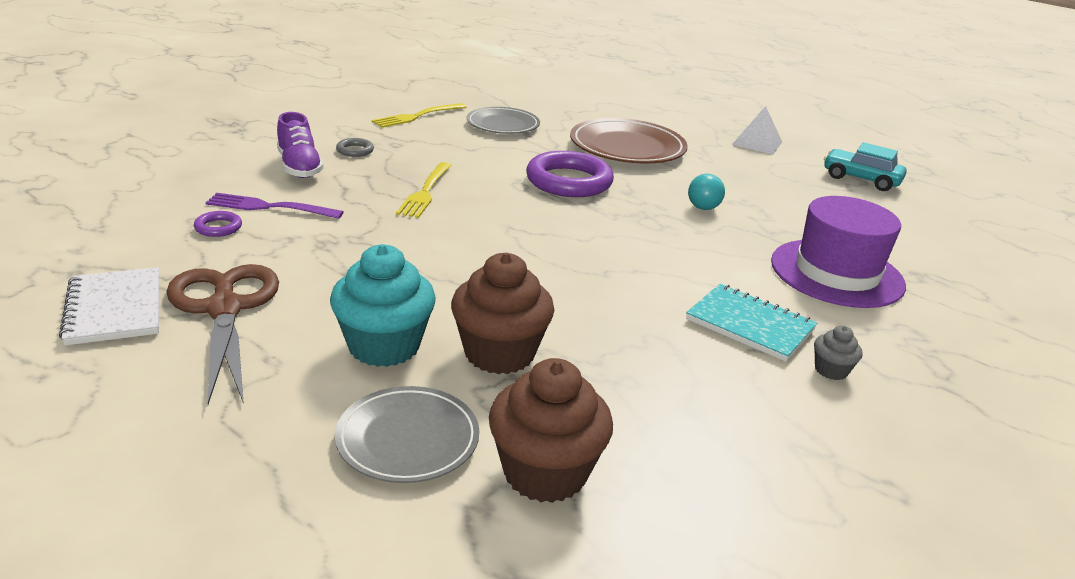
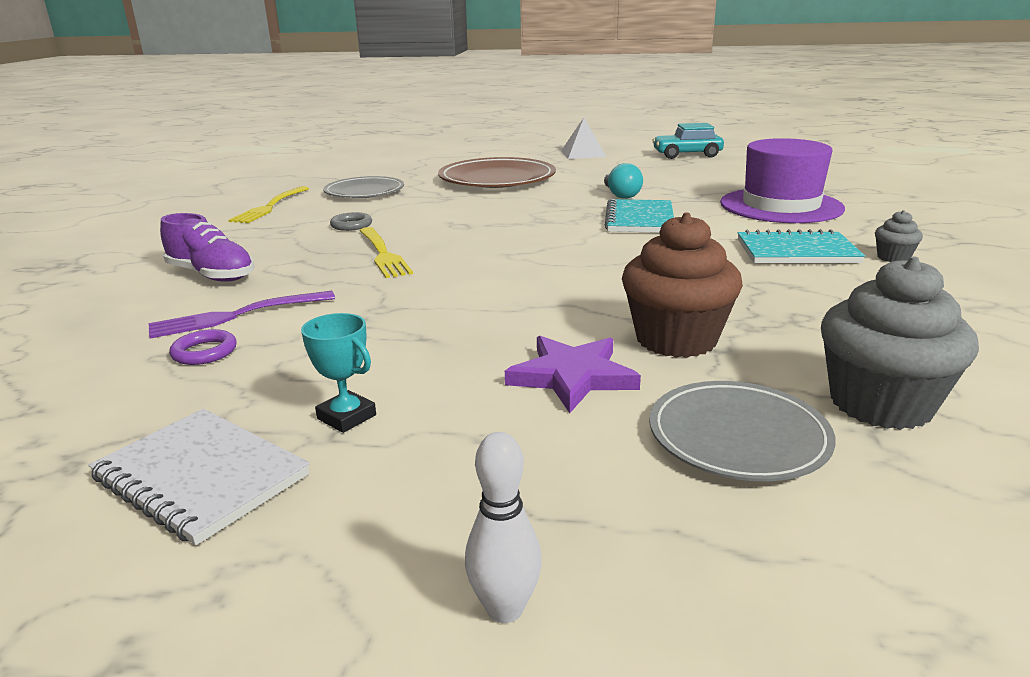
camera: 30 degrees left, 5 degrees down
(134, 454) = (505, 609): none -> white bowling pin
(224, 308) = (346, 417): brown scissors -> turquoise trophy
(355, 150) = (251, 246): grey ring -> grey ring (351, 225)
(384, 346) = (572, 377): turquoise cupcake -> purple star
(545, 472) = (880, 404): brown cupcake -> grey cupcake
(569, 181) = (494, 211): purple ring -> none
(673, 236) = (639, 219): none -> turquoise notebook

